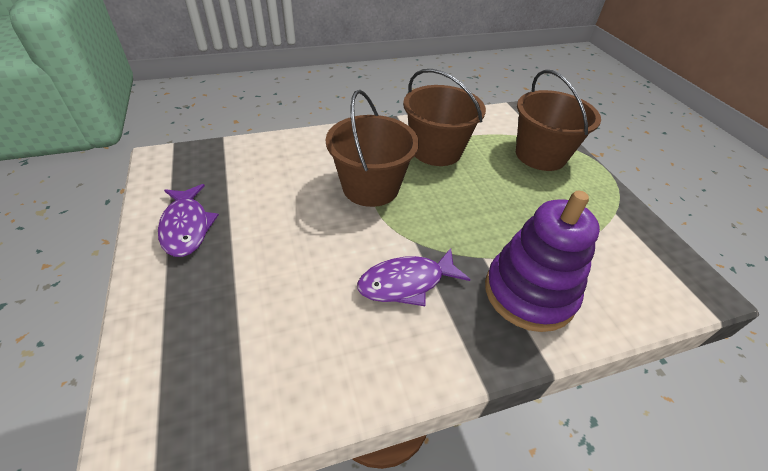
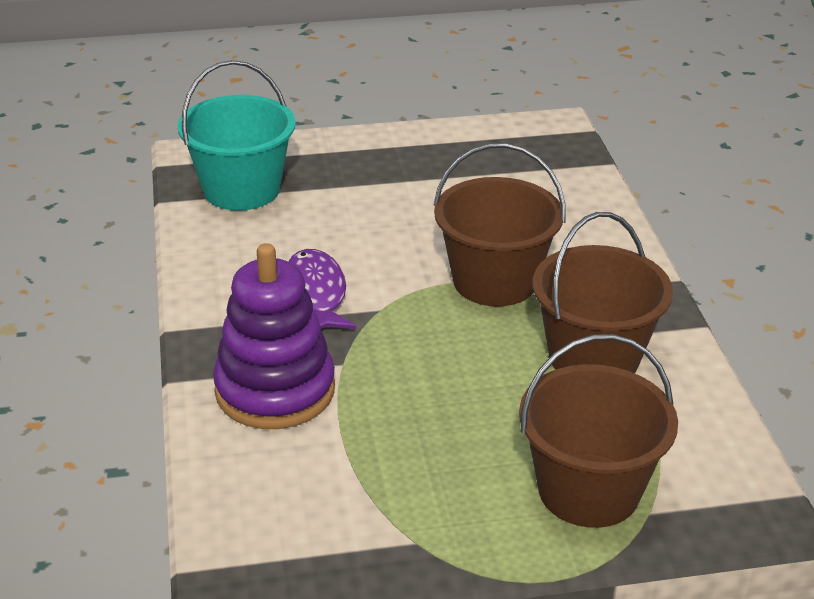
camera: 100 degrees right, 10 degrees down
(186, 227) = (429, 153): purple fish -> none
(231, 371) = (241, 189): none -> turquoise bucket

